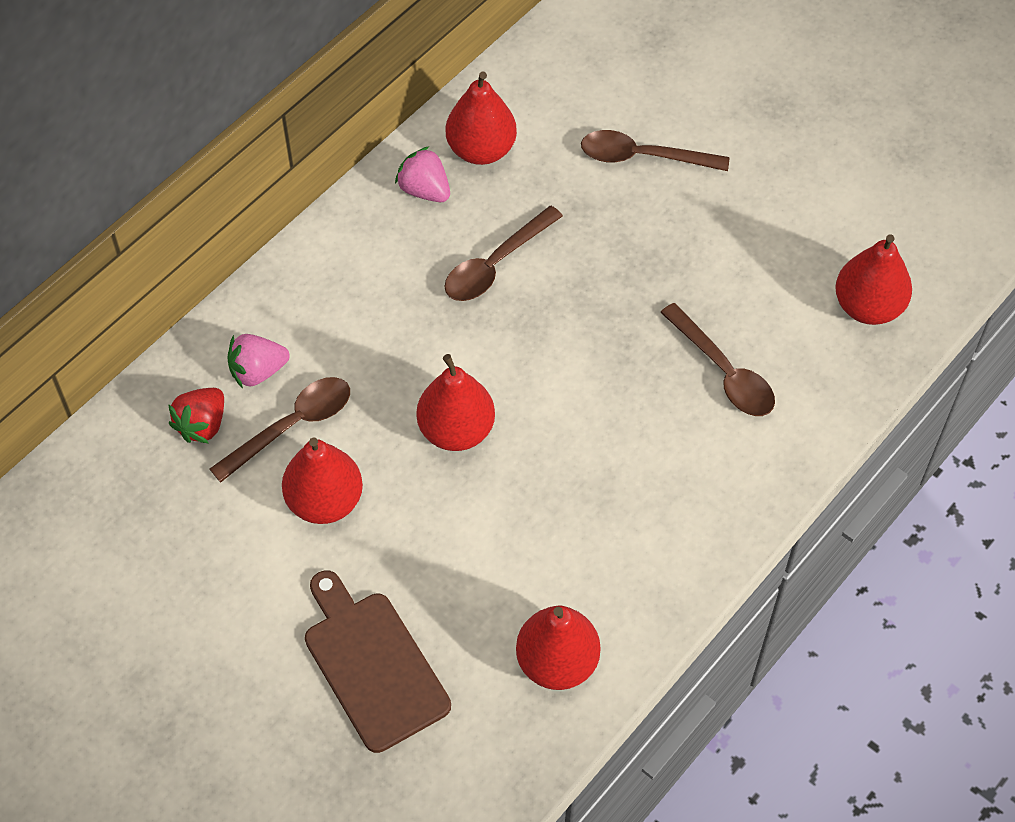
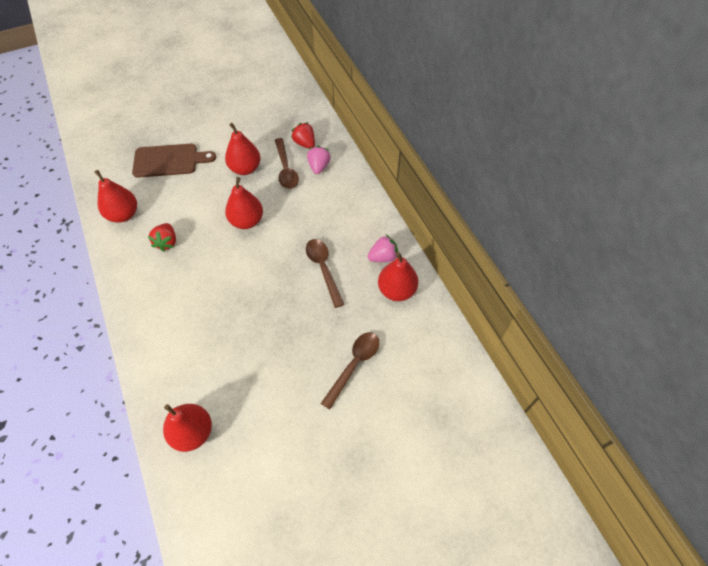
camera: 115 degrees right, 0 degrees up
(577, 540) = (167, 242): none -> red strawberry
(724, 372) = (203, 339): brown spoon -> none

